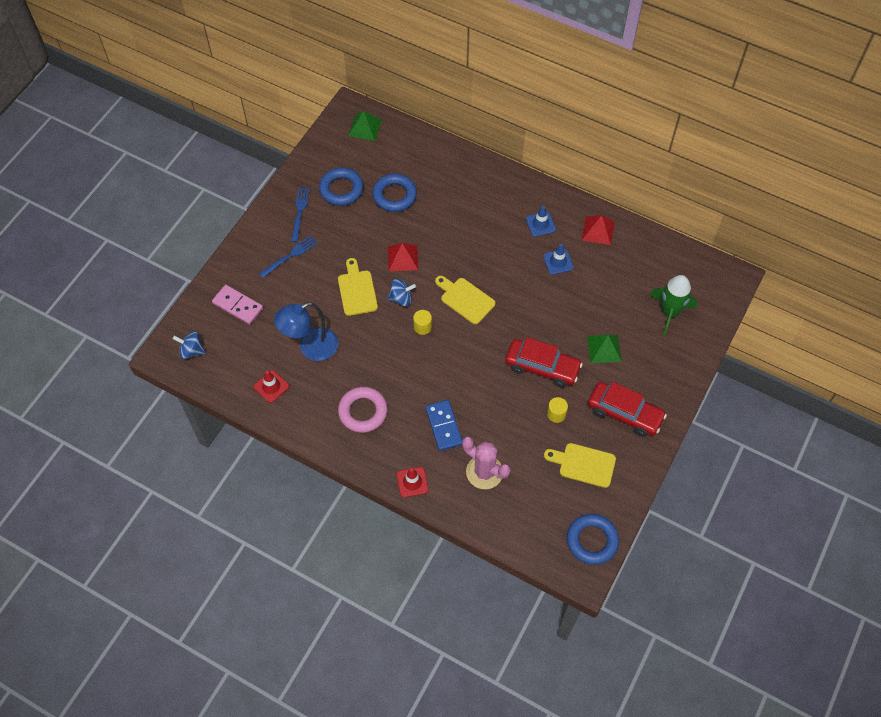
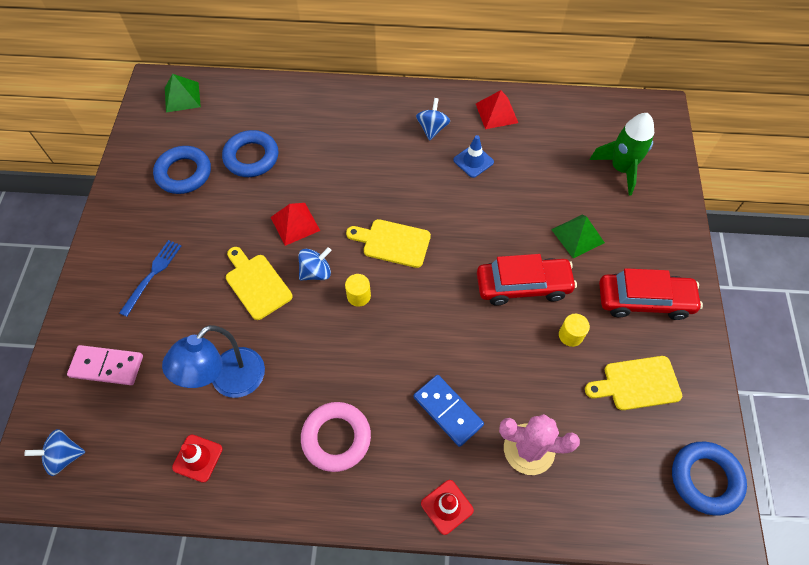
camera: 25 degrees left, 0 degrees up
(300, 212) = (143, 217): blue fork -> none
(540, 224) = (432, 128): blue traffic cone -> blue spinning top

